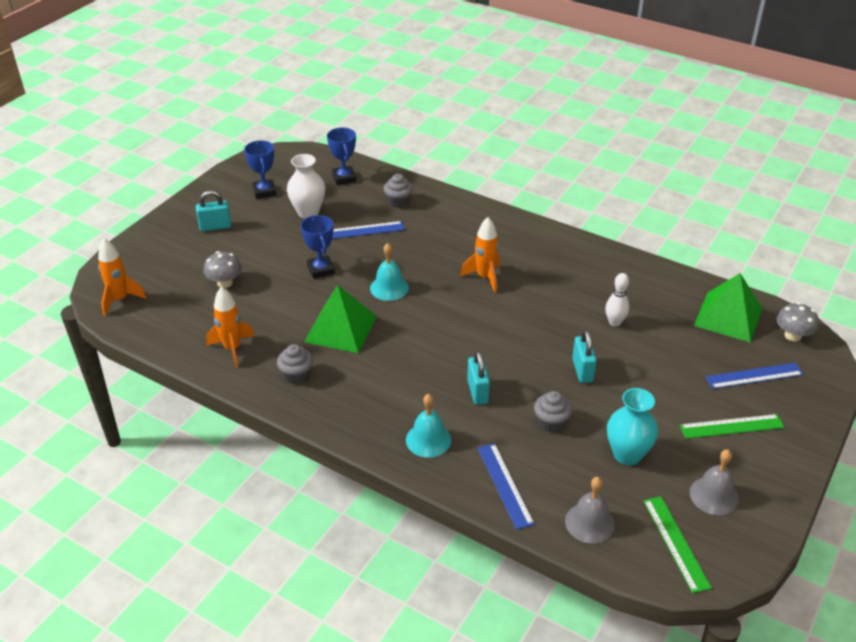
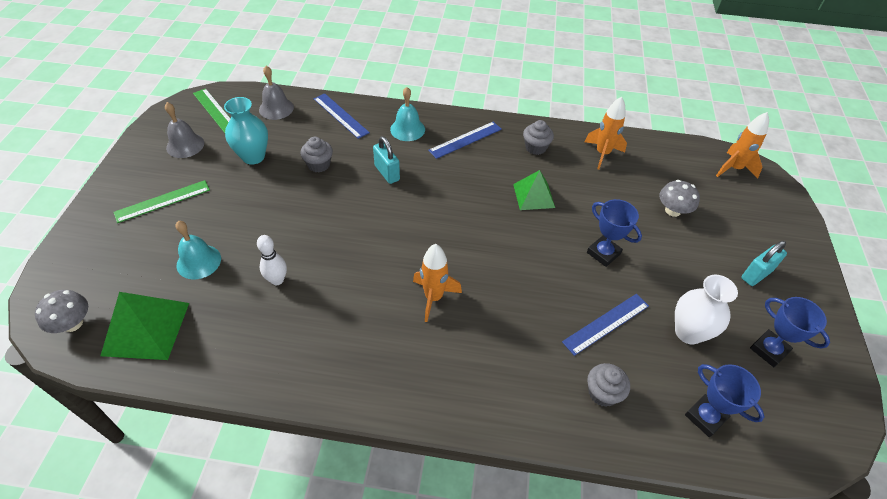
camera: 155 degrees right, 10 degrees up
(341, 328) = (533, 195): green pyramid -> green pyramid, size x0.66
(389, 288) = (522, 252): turquoise bell -> turquoise bell (199, 261)
(582, 370) = (301, 216): turquoise padlock -> none
(754, 376) = (130, 258): blue ruler -> blue ruler (465, 140)

